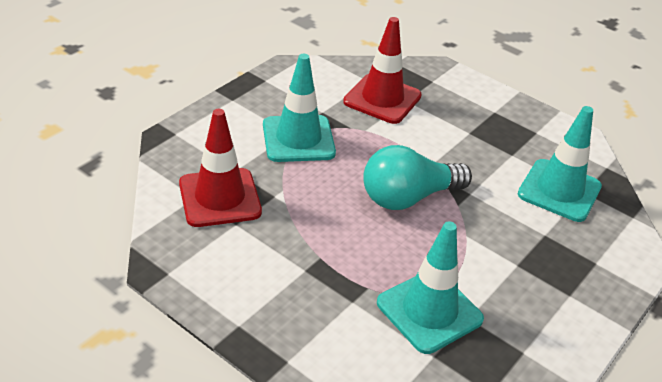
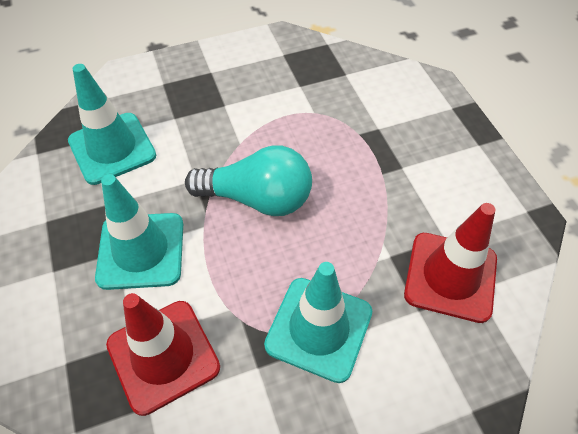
camera: 145 degrees left, 15 degrees up
(429, 311) = (325, 99): turquoise traffic cone -> turquoise traffic cone (141, 251)

